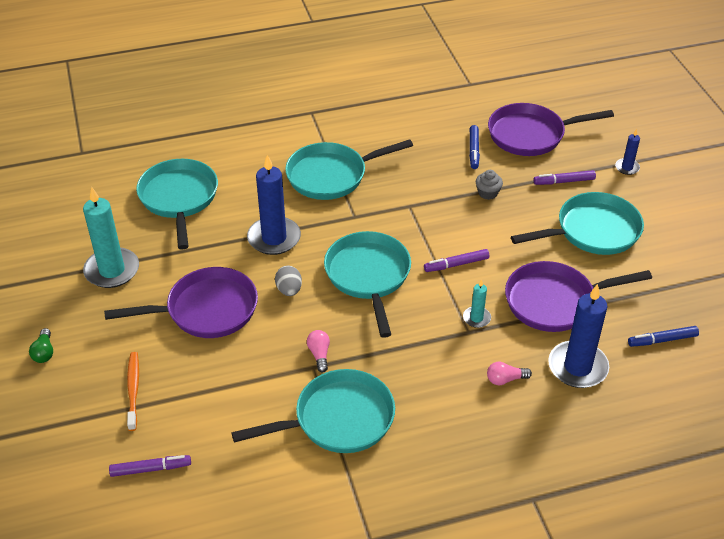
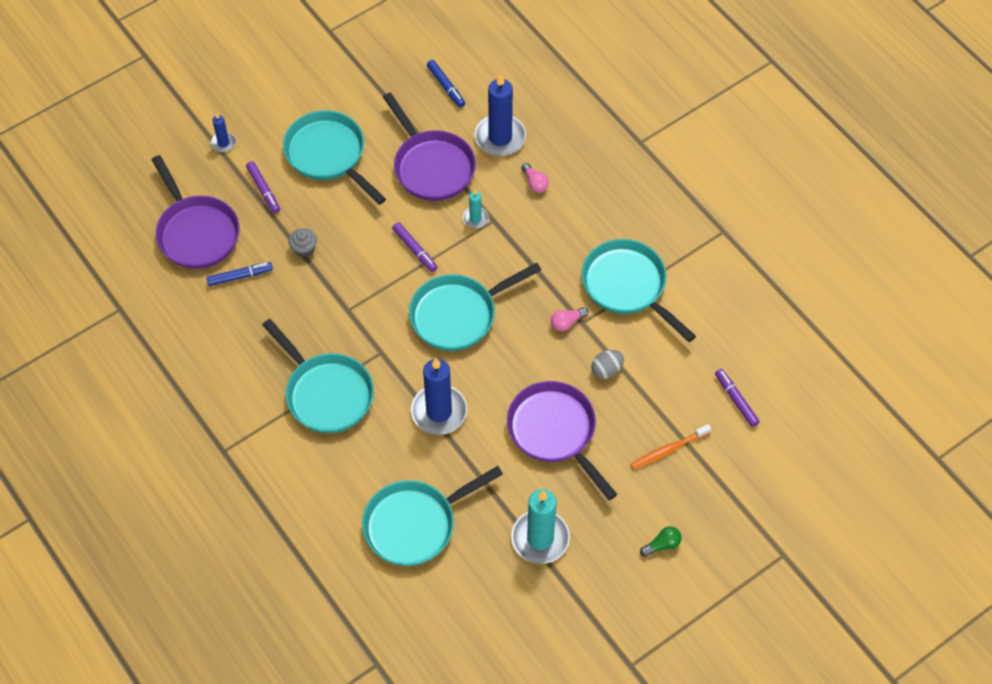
camera: 110 degrees left, 15 degrees up
(289, 290) = (502, 373): grey egg -> grey egg (606, 370)

